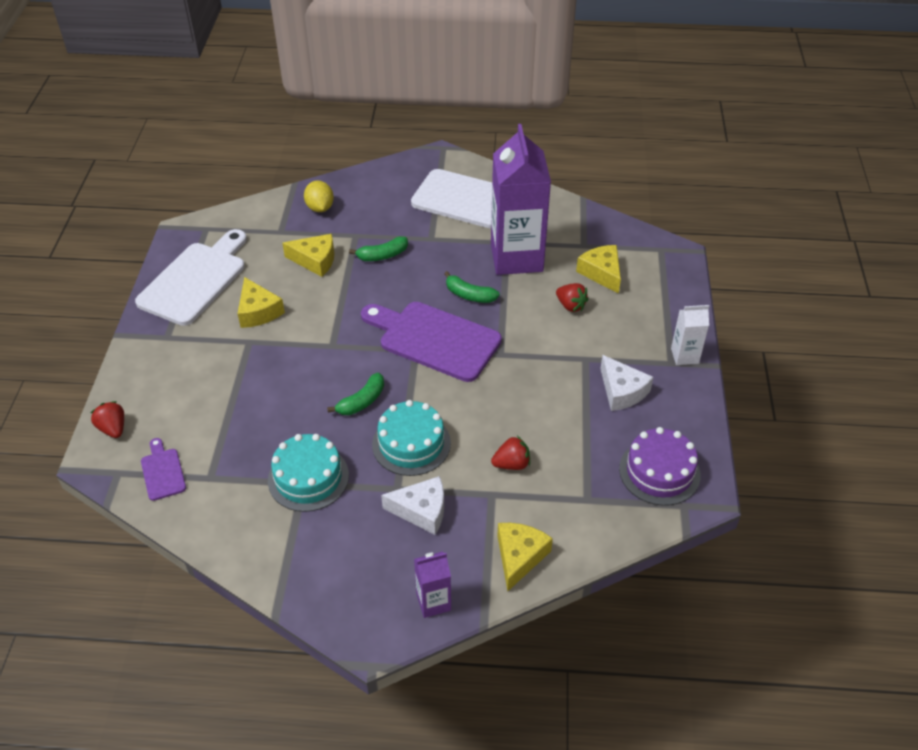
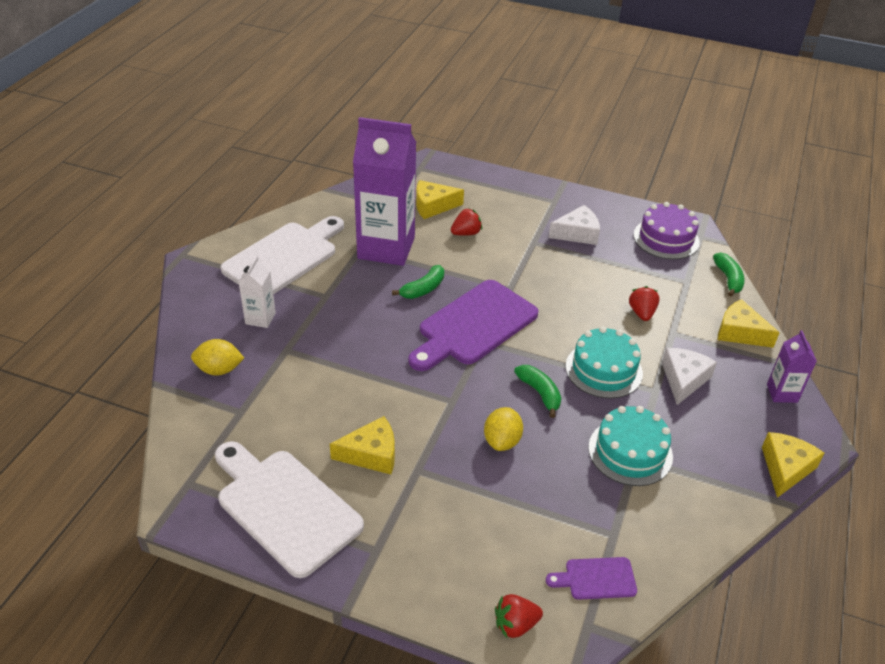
camera: 75 degrees left, 5 degrees down
(295, 386) = (502, 441): none -> yellow lemon
(315, 260) = (310, 390): yellow cheese -> yellow cheese (785, 468)
(382, 255) = (332, 336): green banana -> green banana (728, 279)
(684, 356) = (549, 192): white carton -> white carton (260, 318)

